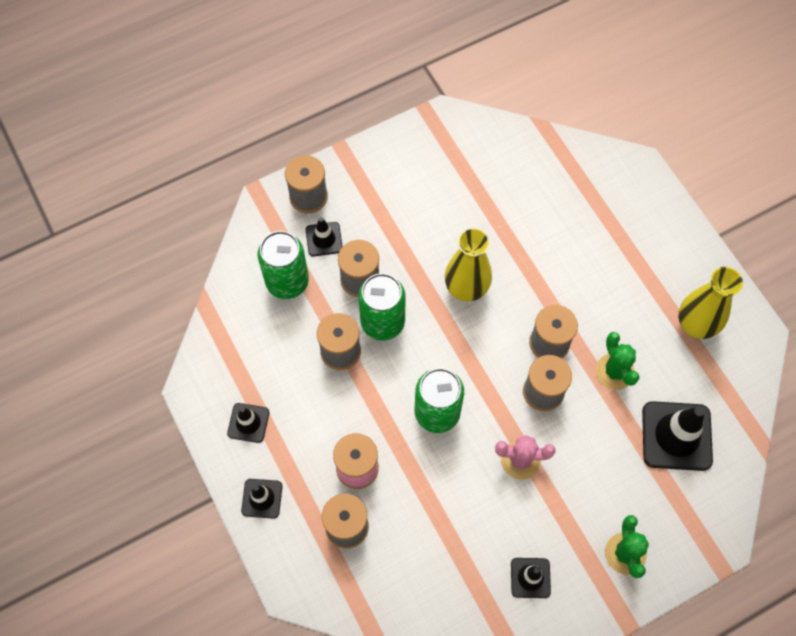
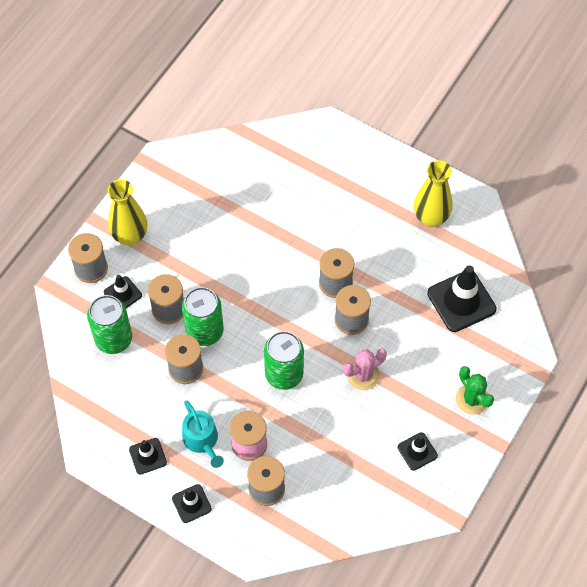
camera: 30 degrees left, 5 degrees down
(312, 437) = (202, 440): none -> turquoise watering can
(466, 288) = (252, 275): yellow vase -> yellow vase (130, 236)
(614, 371) = (393, 279): green cactus -> none

